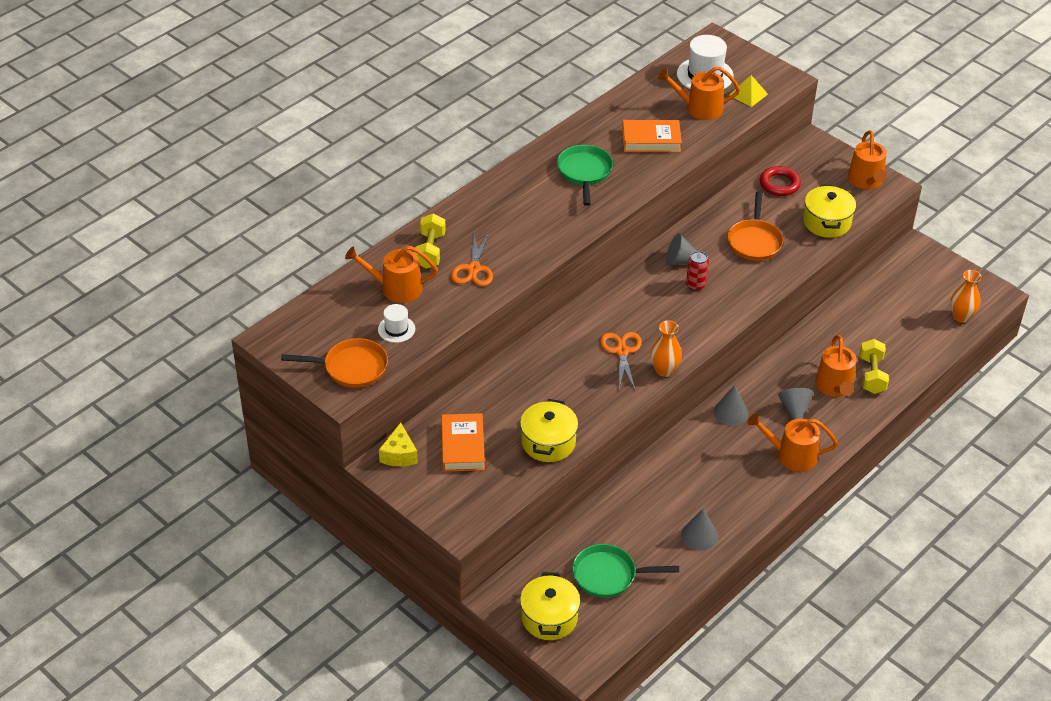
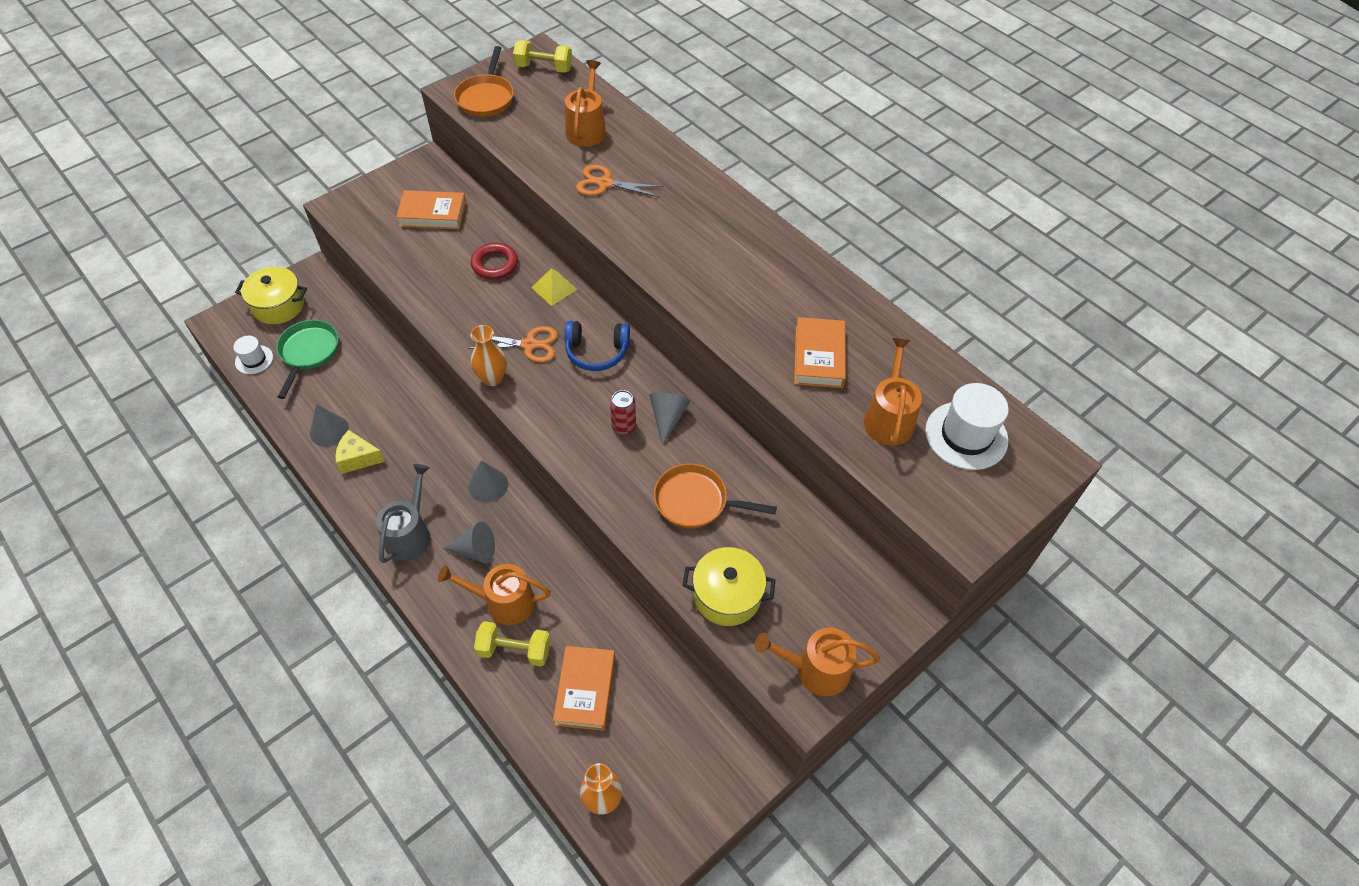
camera: 95 degrees right, 10 degrees up
(396, 329) = (529, 127): white hat -> white hat (254, 359)
(399, 454) = (436, 173): yellow cheese -> yellow cheese (358, 458)
(430, 251) = (638, 154): yellow dumbbell -> yellow dumbbell (544, 68)
(548, 442) = (418, 274): yellow pot -> none
(584, 172) = (757, 286): green pan -> none
(621, 308) = (597, 352): none -> blue headphones
(748, 94) = (924, 481): yellow pyramid -> yellow pyramid (554, 288)
(779, 184) = (809, 551): red ring -> red ring (495, 264)
(791, 455) = (410, 534): orange watering can -> grey watering can
(889, 333) = (585, 690): none -> orange book

